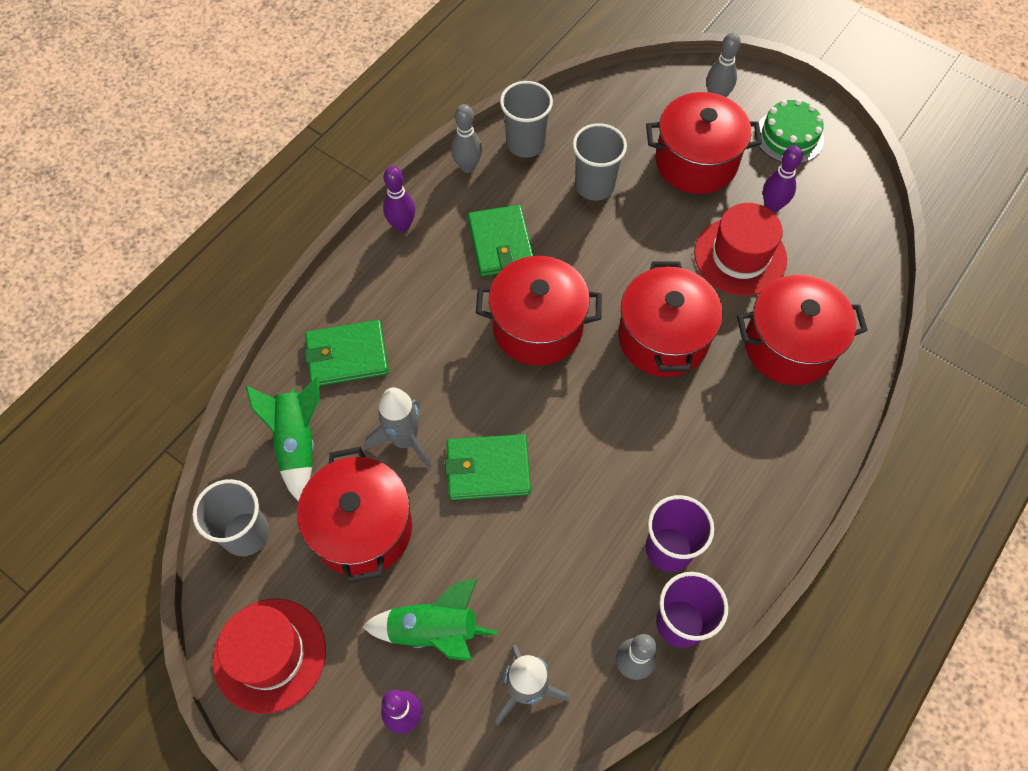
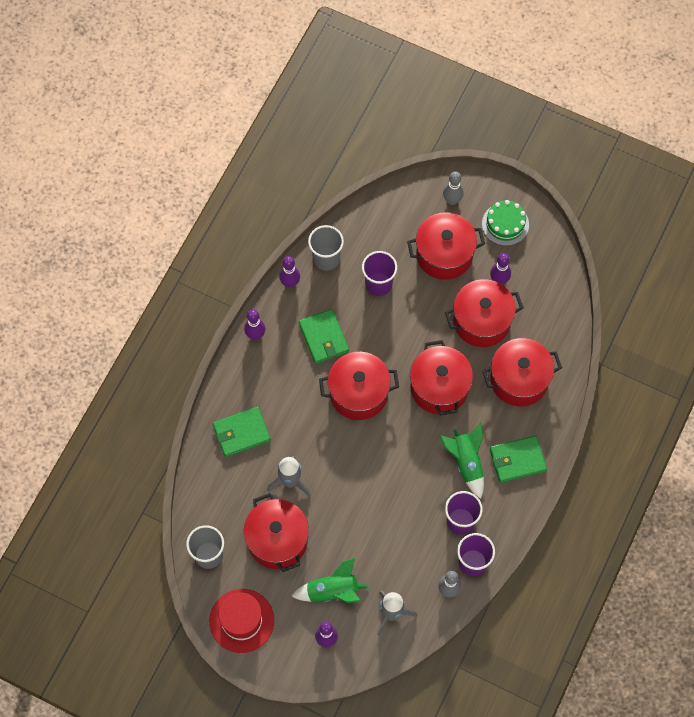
camera: 10 degrees left, 5 degrees up
(297, 443) = (224, 494): green rocket -> green rocket (466, 462)
(467, 167) = (290, 283): grey bowling pin -> purple bowling pin
(488, 469) = (345, 491): green wallet -> green wallet (517, 460)
(594, 185) = (378, 284): grey cup -> purple cup
(740, 256) = (481, 321): red hat -> red pot

